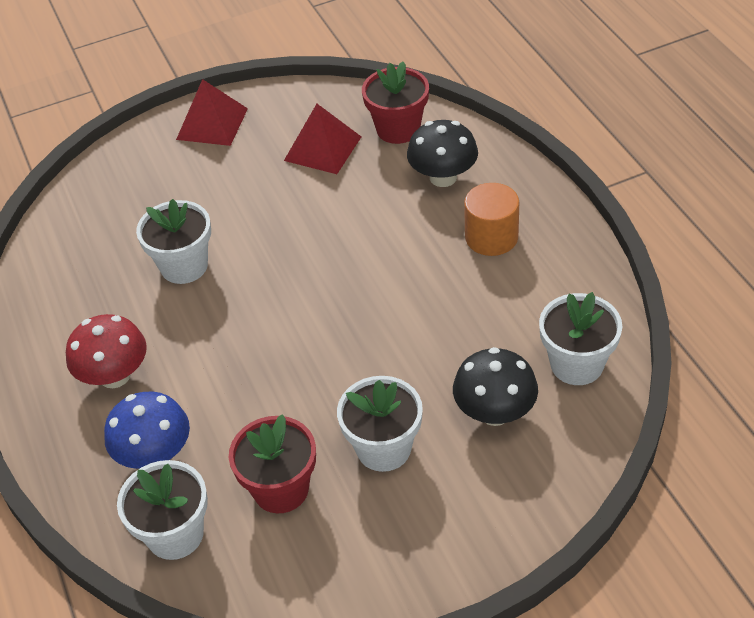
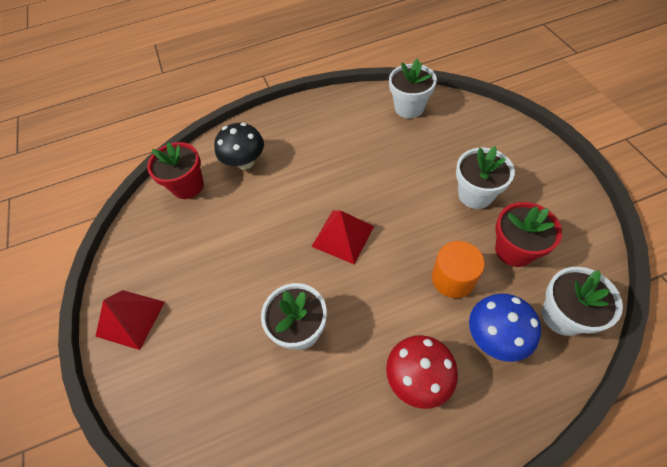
camera: 85 degrees left, 10 degrees up
(323, 148) = (192, 233): red pyramid -> red pyramid (343, 236)
(491, 237) = (305, 139): orange cylinder -> orange cylinder (453, 278)
(495, 412) = (444, 142): black mushroom -> none

